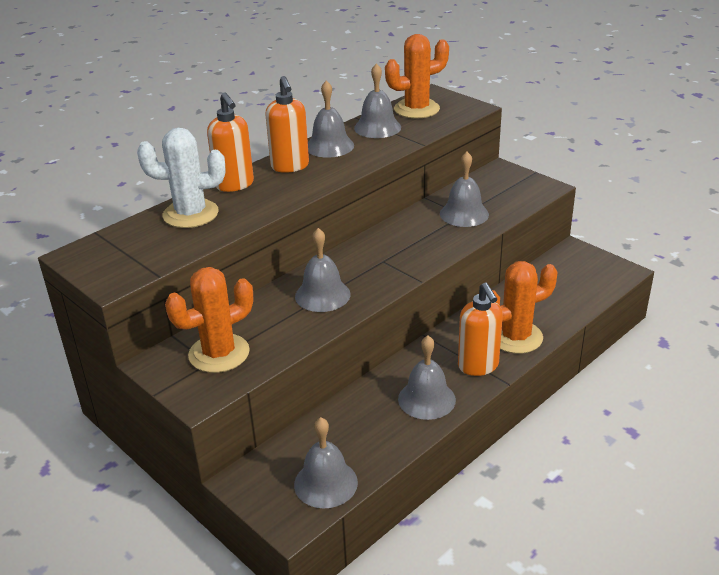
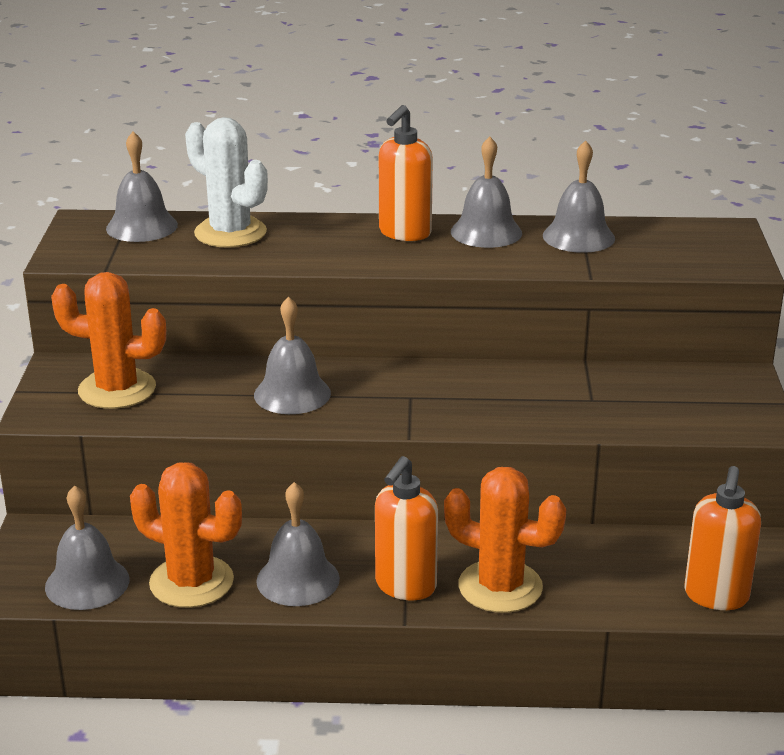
camera: 45 degrees right, 5 degrees down
(235, 185) = (319, 226): orange soap dispenser -> orange soap dispenser (716, 596)
(416, 109) = (668, 237): orange cactus -> orange cactus (191, 582)
(464, 214) = (593, 400): grey bell -> grey bell (141, 226)

